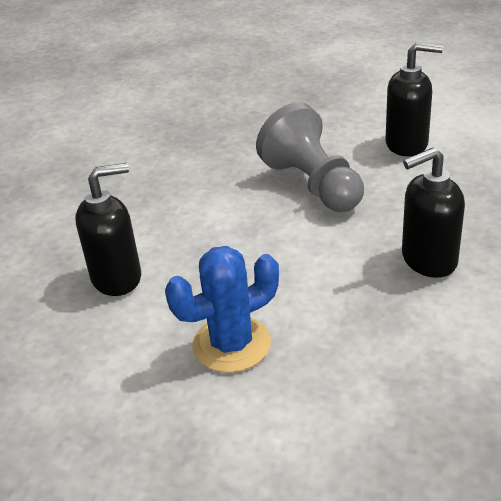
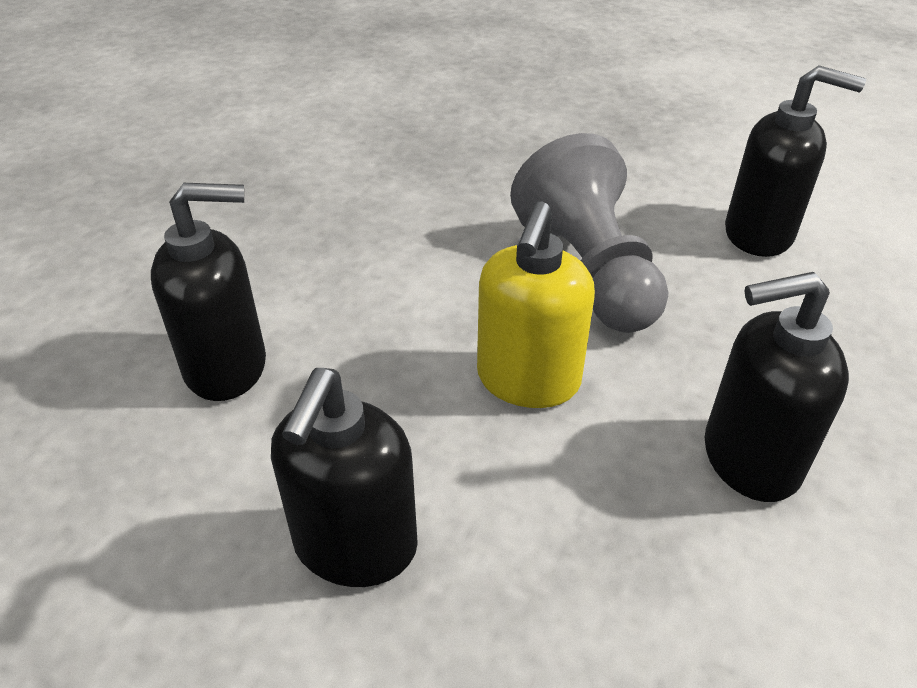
camera: 10 degrees right, 5 degrees up
(231, 344) = (355, 546): blue cactus -> black soap dispenser
(297, 248) = (528, 381): none -> yellow soap dispenser

